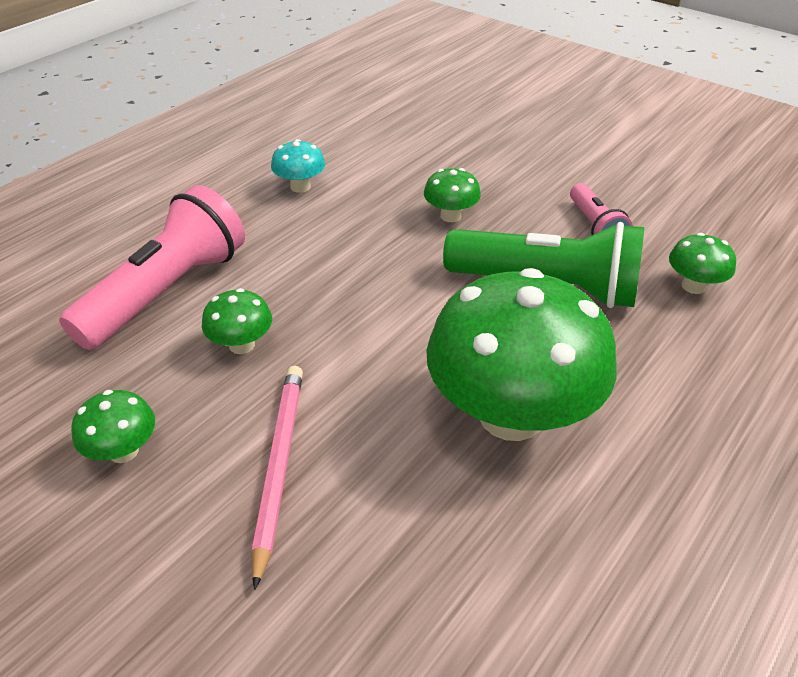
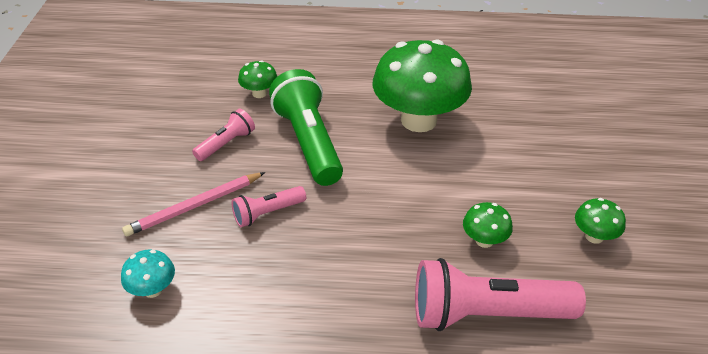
camera: 125 degrees left, 0 degrees up
(278, 466) = (532, 176): pink pencil -> pink pencil (195, 206)
(300, 187) = (298, 325): turquoise mushroom -> turquoise mushroom (153, 289)
(450, 216) = (267, 213): green mushroom -> pink flashlight

